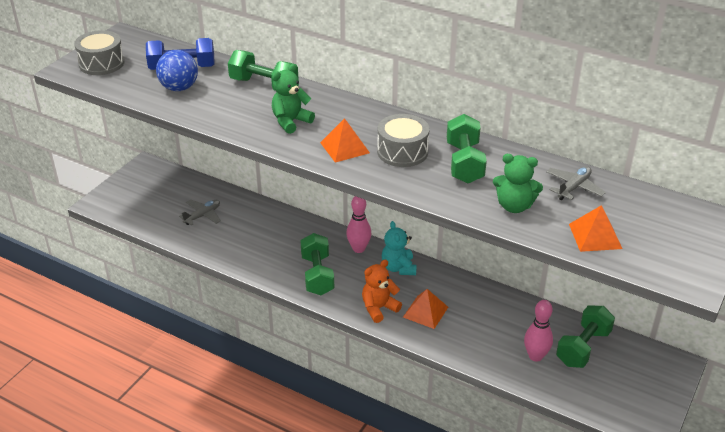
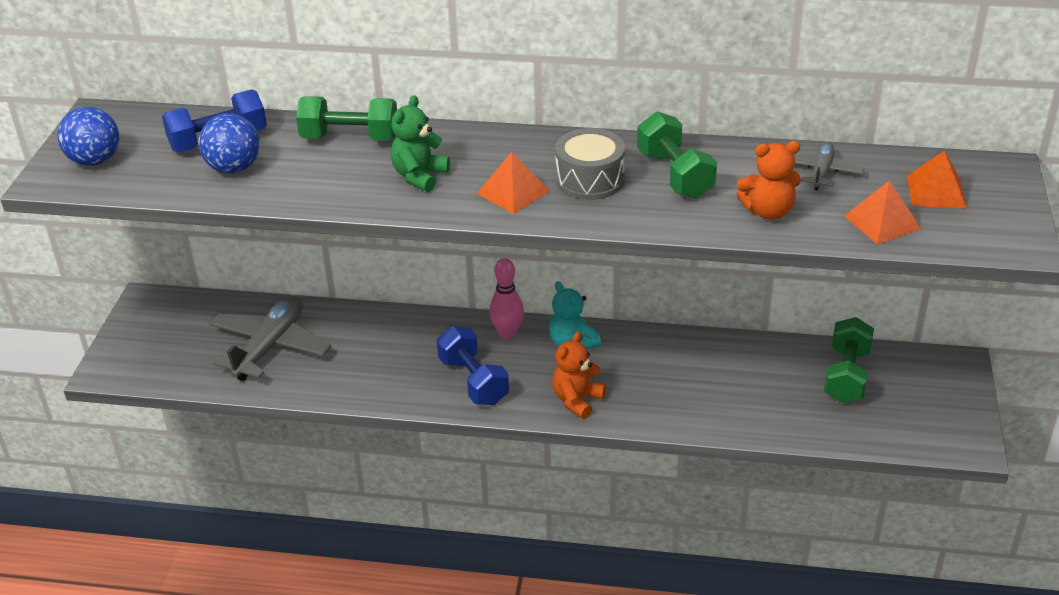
camera: 20 degrees left, 0 degrees up
(101, 63) = (95, 160): grey drum -> blue ball
(202, 215) = (270, 347): grey plane -> grey plane, size x1.87
(317, 275) = (473, 381): green dumbbell -> blue dumbbell
(425, 312) = (637, 388): orange pyramid -> orange pyramid (936, 192)
(514, 206) = (768, 211): green teddy bear -> orange teddy bear
(535, 356) = (798, 402): pink bowling pin -> none

